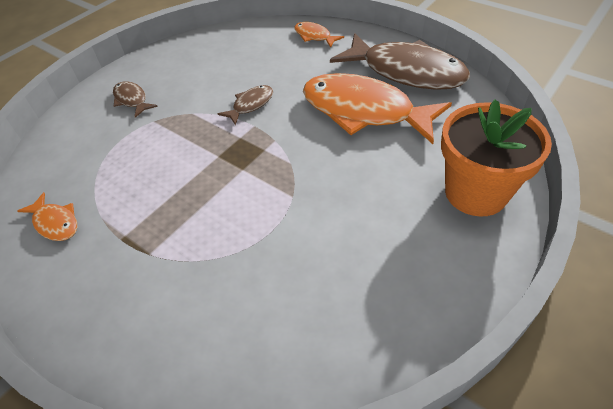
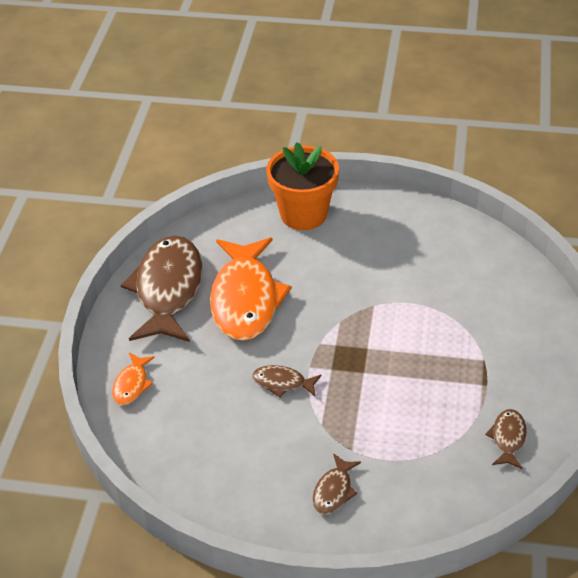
camera: 120 degrees left, 5 degrees down
(55, 223) = (508, 438): orange fish -> brown fish

